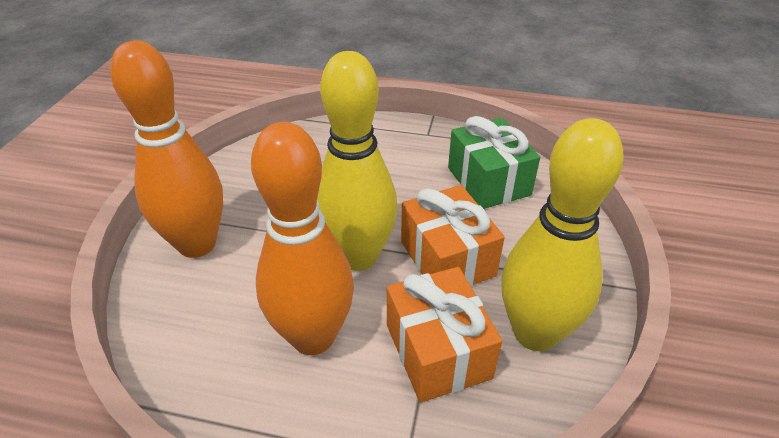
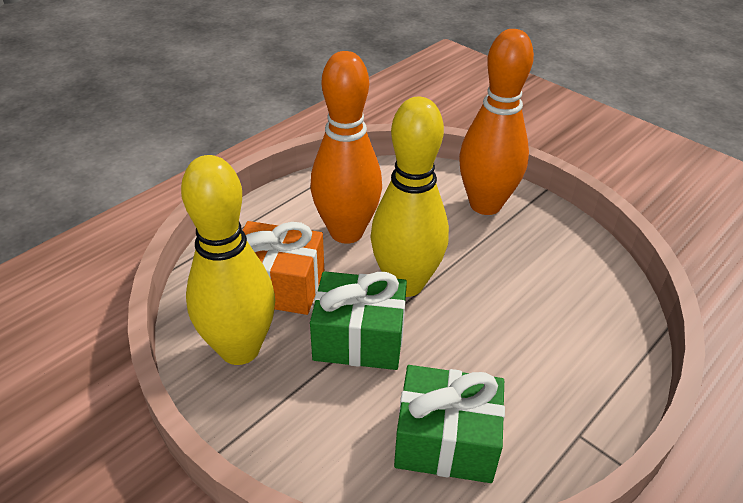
camera: 120 degrees right, 0 degrees up
(447, 258) = (359, 338): orange gift -> green gift

